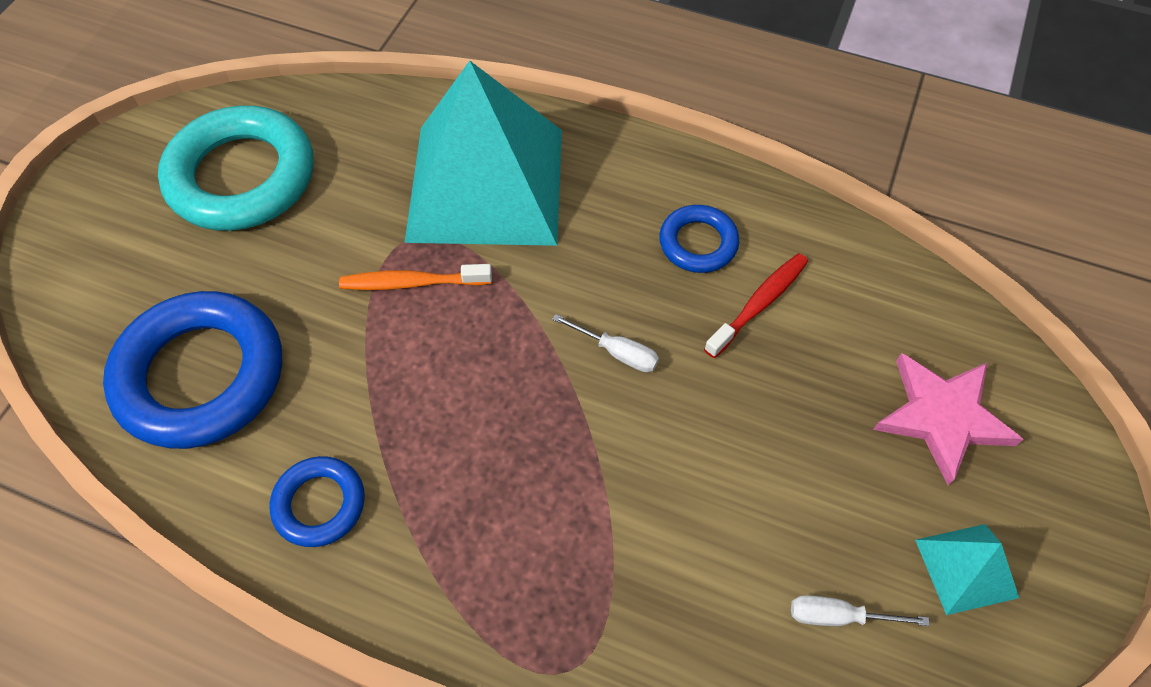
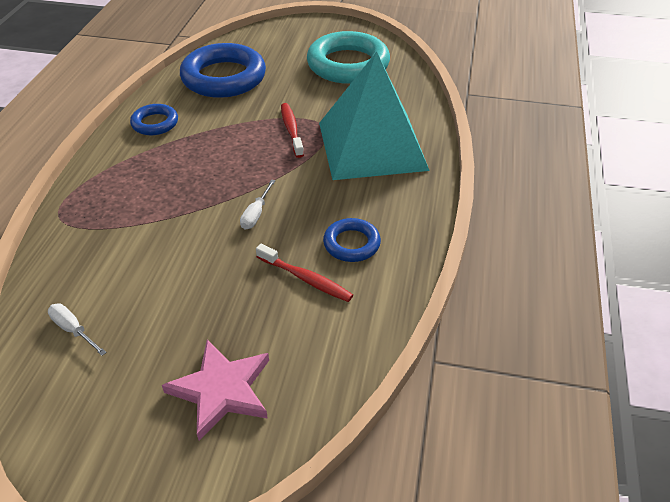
camera: 80 degrees right, 15 degrees down
(412, 283) = (291, 130): orange toothbrush -> red toothbrush
(838, 616) = (73, 330): white screwdriver -> white screwdriver turned 45 degrees counterclockwise
(966, 568) = (99, 402): turquoise pyramid -> none

